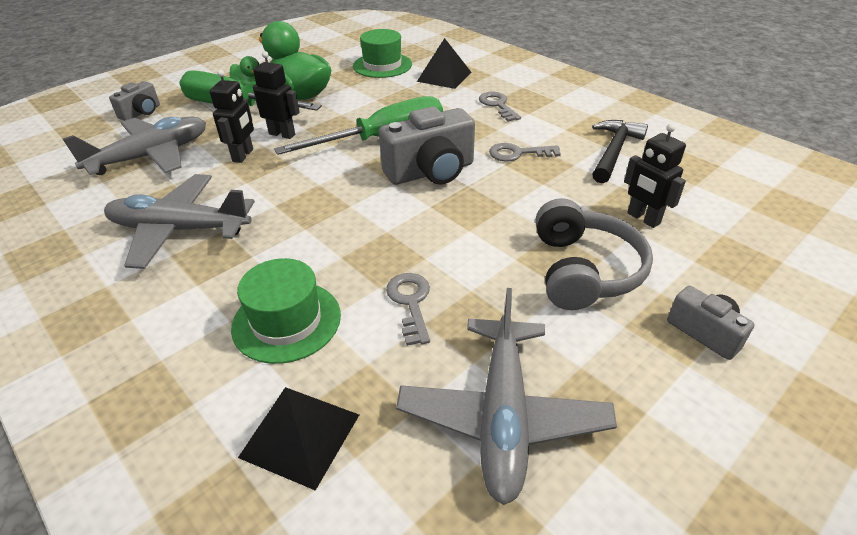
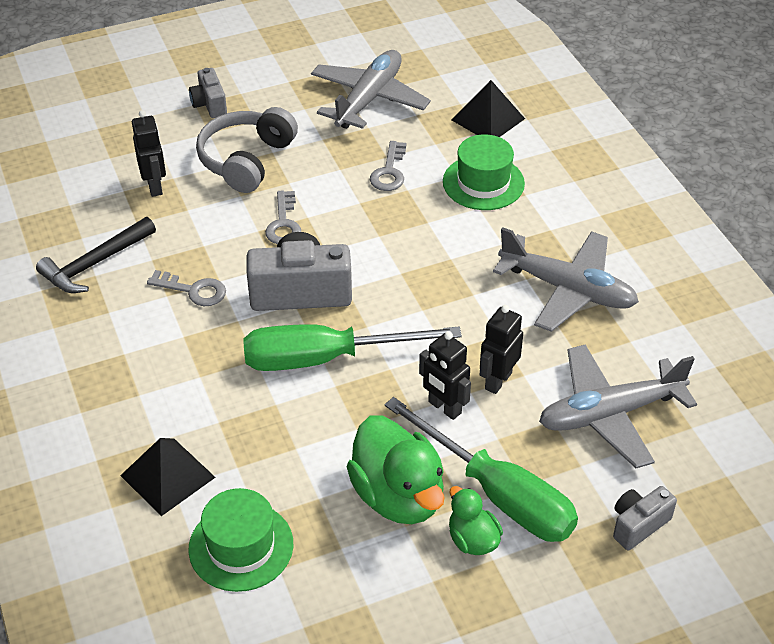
camera: 160 degrees left, 5 degrees up
(497, 105) = (147, 381): grey key -> grey key (283, 224)

